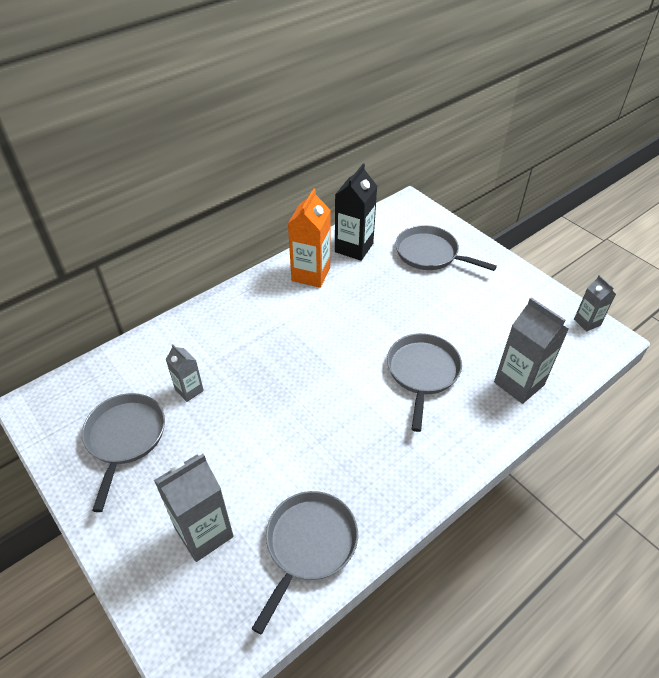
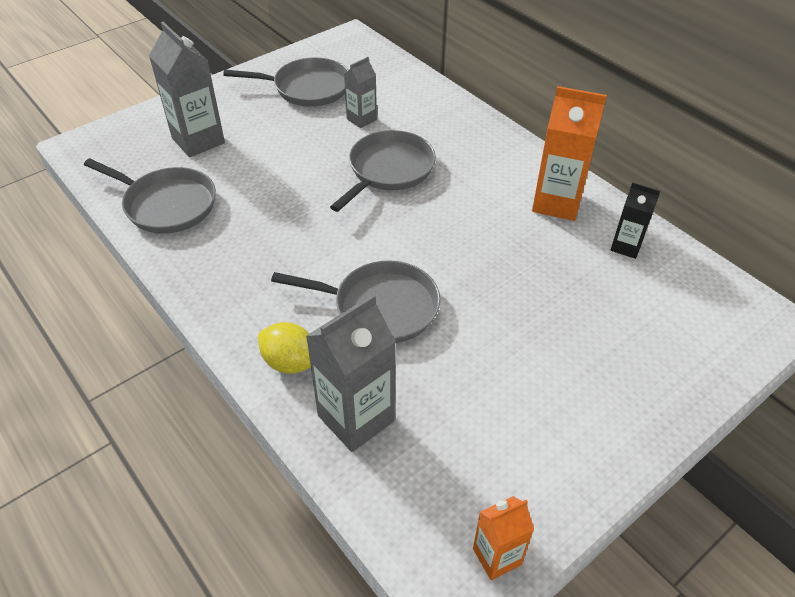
camera: 90 degrees right, 0 degrees up
(354, 248) = (626, 246): black carton -> black carton, size x0.57
(429, 254) = (636, 337): grey pan -> grey pan (389, 170)
(482, 423) = (290, 362): none -> yellow lemon
(587, 322) = (497, 556): grey carton -> orange carton

